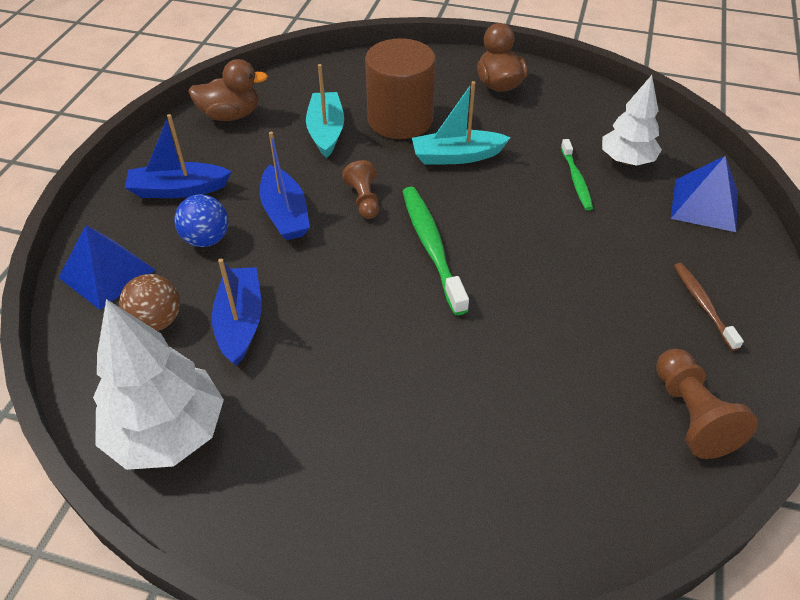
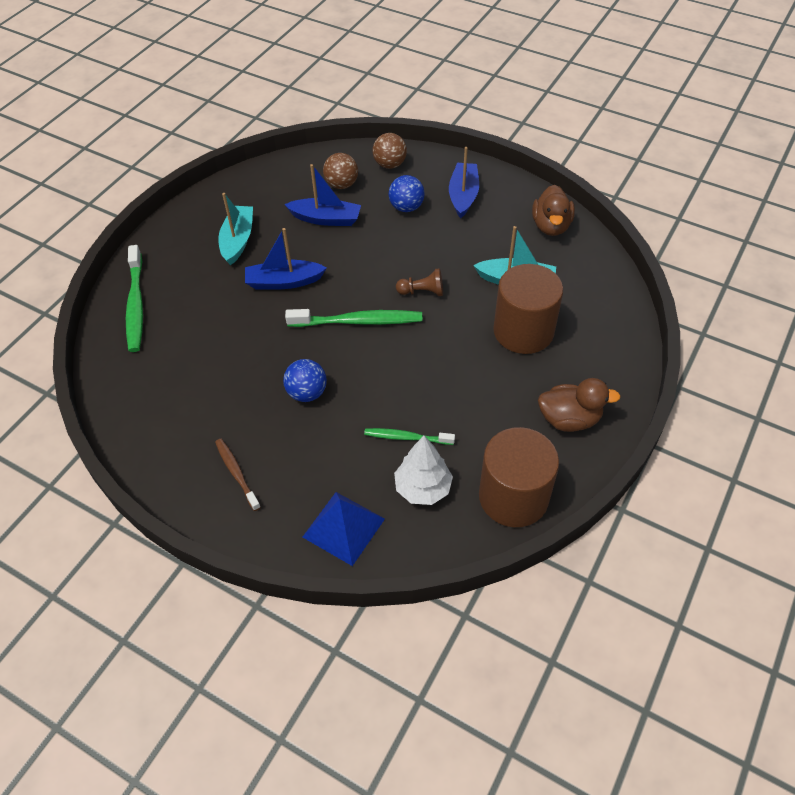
camera: 105 degrees right, 5 degrees up
(107, 273) = (390, 164): blue pyramid -> brown ball
(168, 433) = (259, 188): white tree -> none
(285, 213) = (420, 247): blue boat -> blue boat (284, 282)
(456, 156) = (461, 360): turquoise boat -> turquoise boat (238, 240)
(493, 532) = (136, 305): none -> green toothbrush
(561, 269) = (307, 393): none -> blue ball
(600, 107) = (513, 497): none -> brown cylinder
(691, 415) = (154, 424): brown pawn -> none
(703, 304) = (236, 473): brown toothbrush -> brown toothbrush turned 120 degrees counterclockwise

